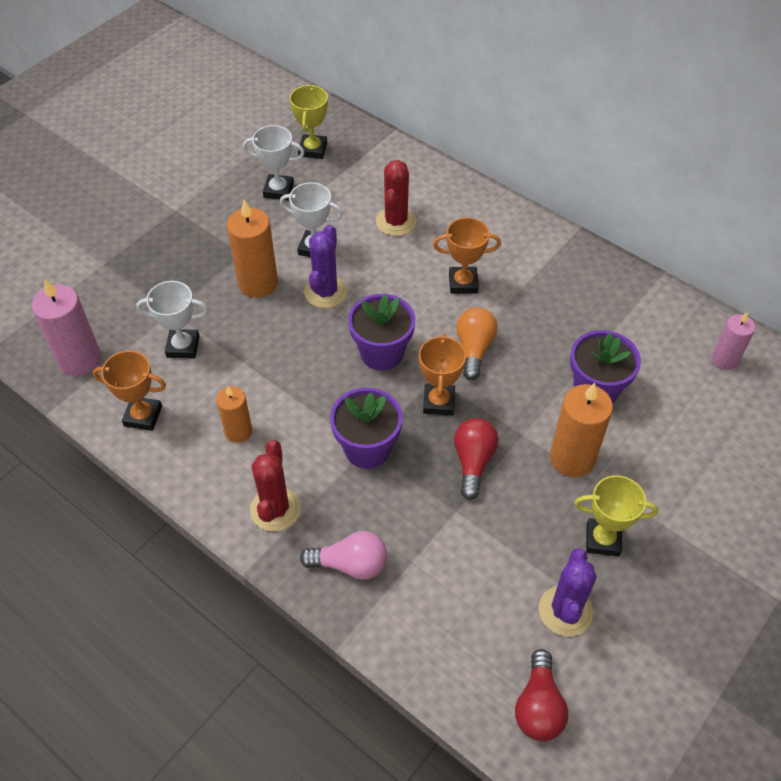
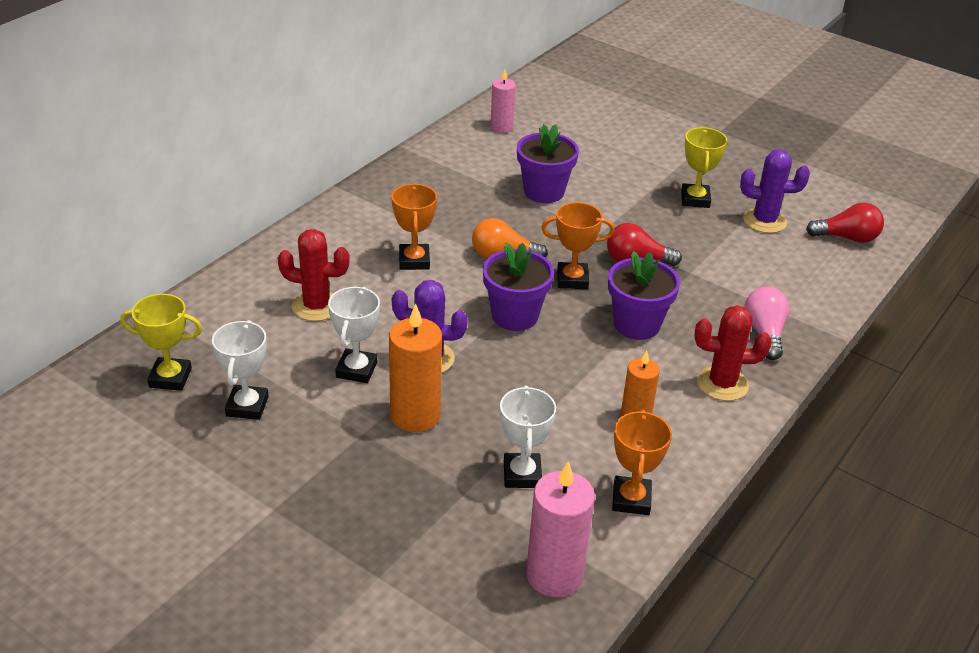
camera: 95 degrees left, 15 degrees down
(572, 458) = (620, 208): orange candle -> none

